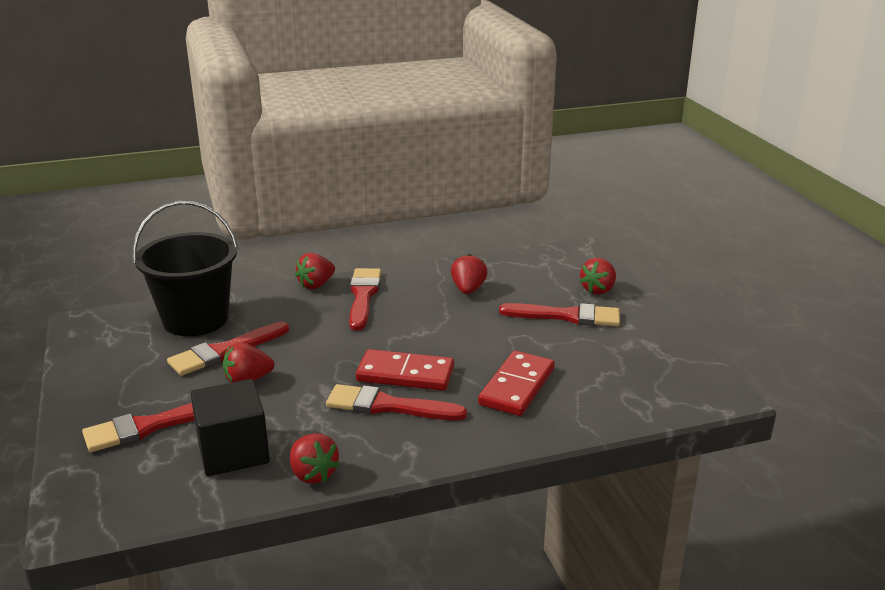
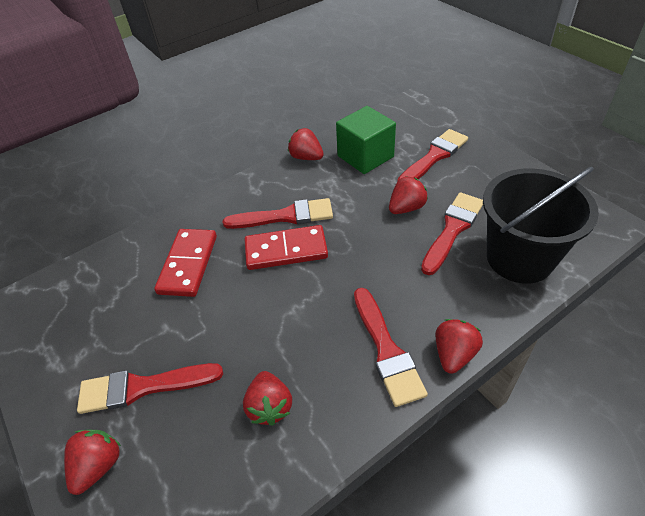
camera: 165 degrees right, 20 degrees up
(233, 451) = (365, 156): black cube -> green cube

